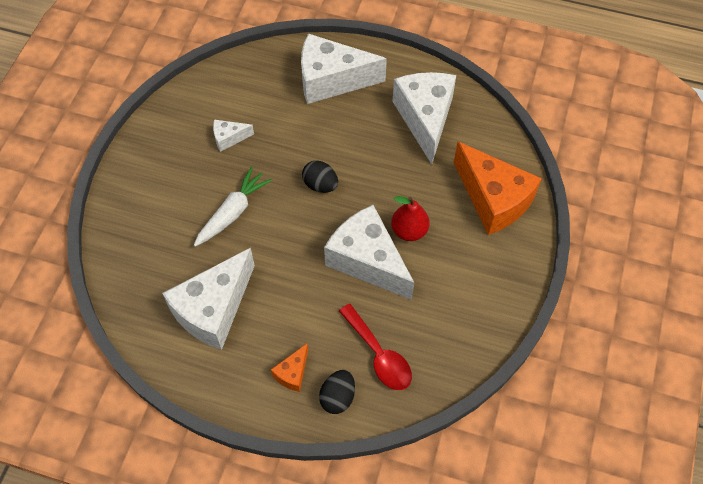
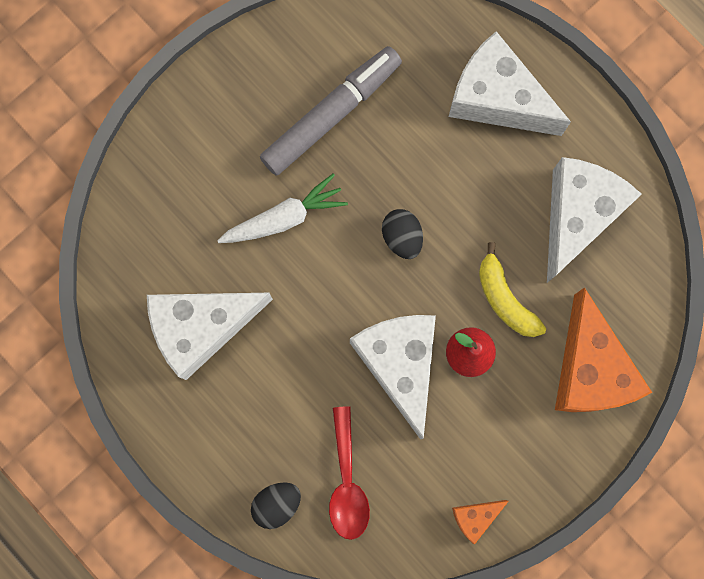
camera: 30 degrees right, 20 degrees up
(229, 138) = (331, 115): white cheese -> grey marker
(292, 373) = (245, 450): orange cheese -> orange cheese (475, 517)
(411, 187) = (504, 298): none -> yellow banana

